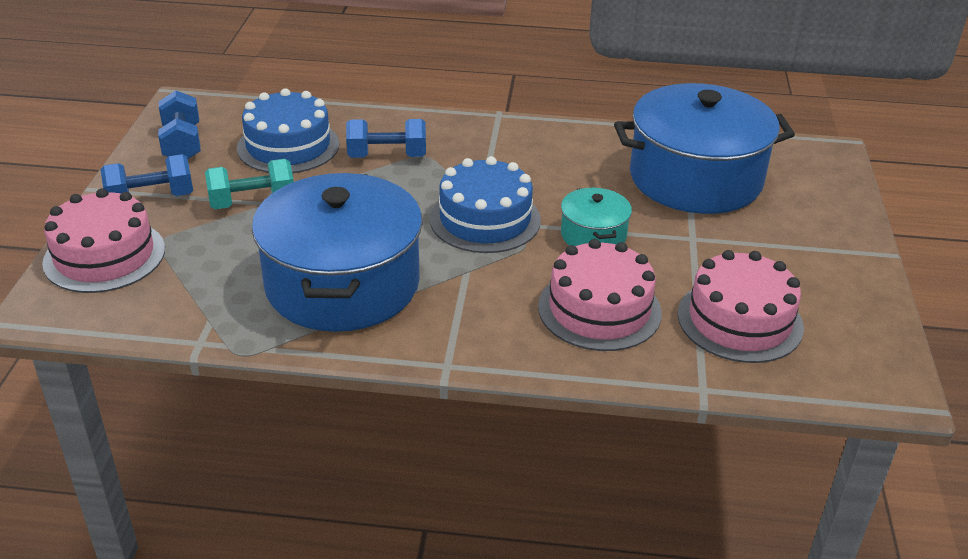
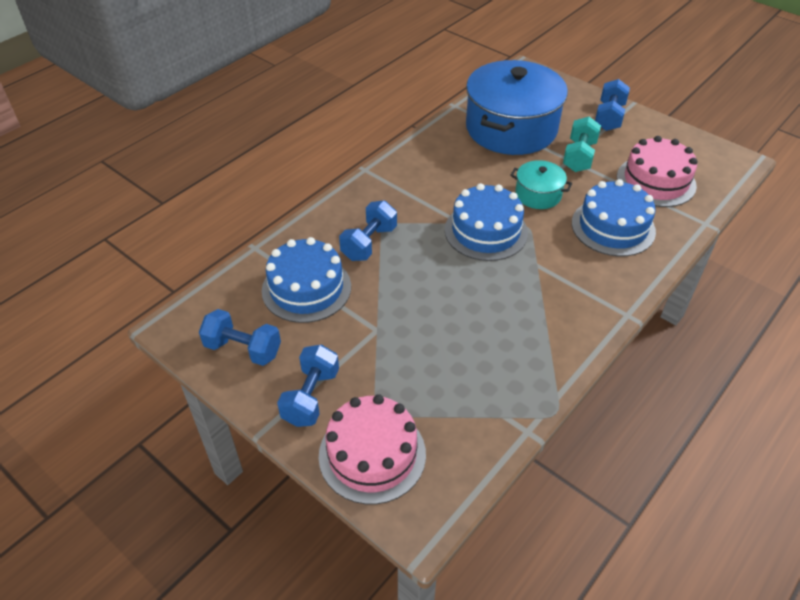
camera: 55 degrees left, 10 degrees up
(252, 202) = (369, 338): turquoise dumbbell -> turquoise dumbbell (579, 156)
(342, 284) = (509, 328): blue pot -> none
(599, 309) = (613, 227): pink cake -> blue cake
(828, 243) = (609, 117): none -> blue dumbbell

